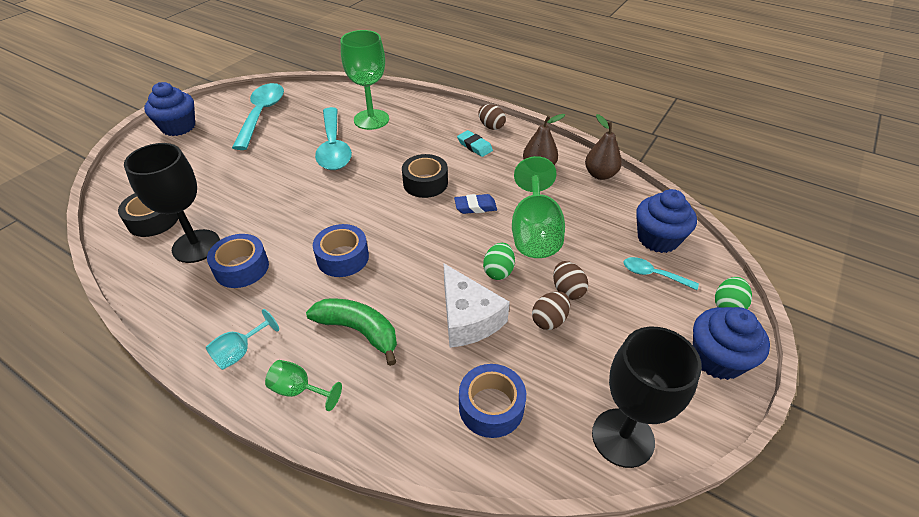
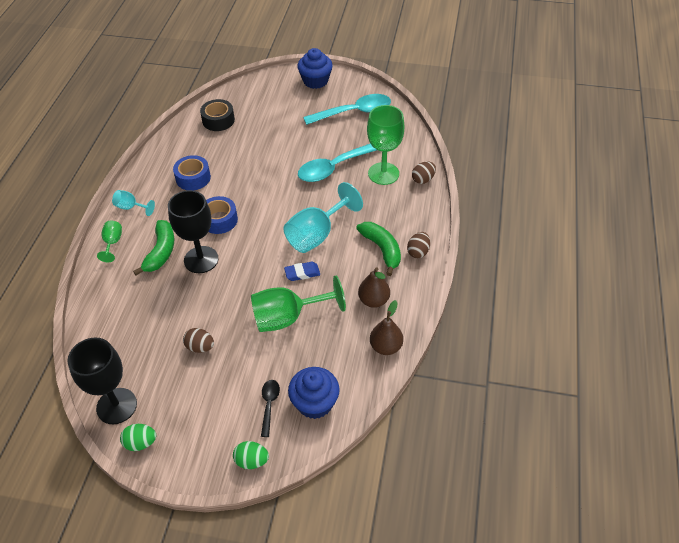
camera: 70 degrees right, 5 degrees up
(196, 246) = (203, 150): black goblet -> black goblet (201, 260)
(425, 183) = (317, 235): black tape -> turquoise goblet
(468, 318) = (188, 302): white cheese -> none
(474, 146) = (382, 249): turquoise eraser -> green banana
(475, 207) = (302, 273): blue eraser -> blue eraser turned 75 degrees counterclockwise
(491, 407) = (123, 333): blue tape -> none
(498, 271) = (237, 306): green egg -> green egg (141, 443)
(567, 290) = (232, 352): brown egg -> brown egg (423, 179)
(653, 275) = (269, 405): turquoise spoon -> black spoon
(717, 358) = (195, 456): blue cupcake -> none

